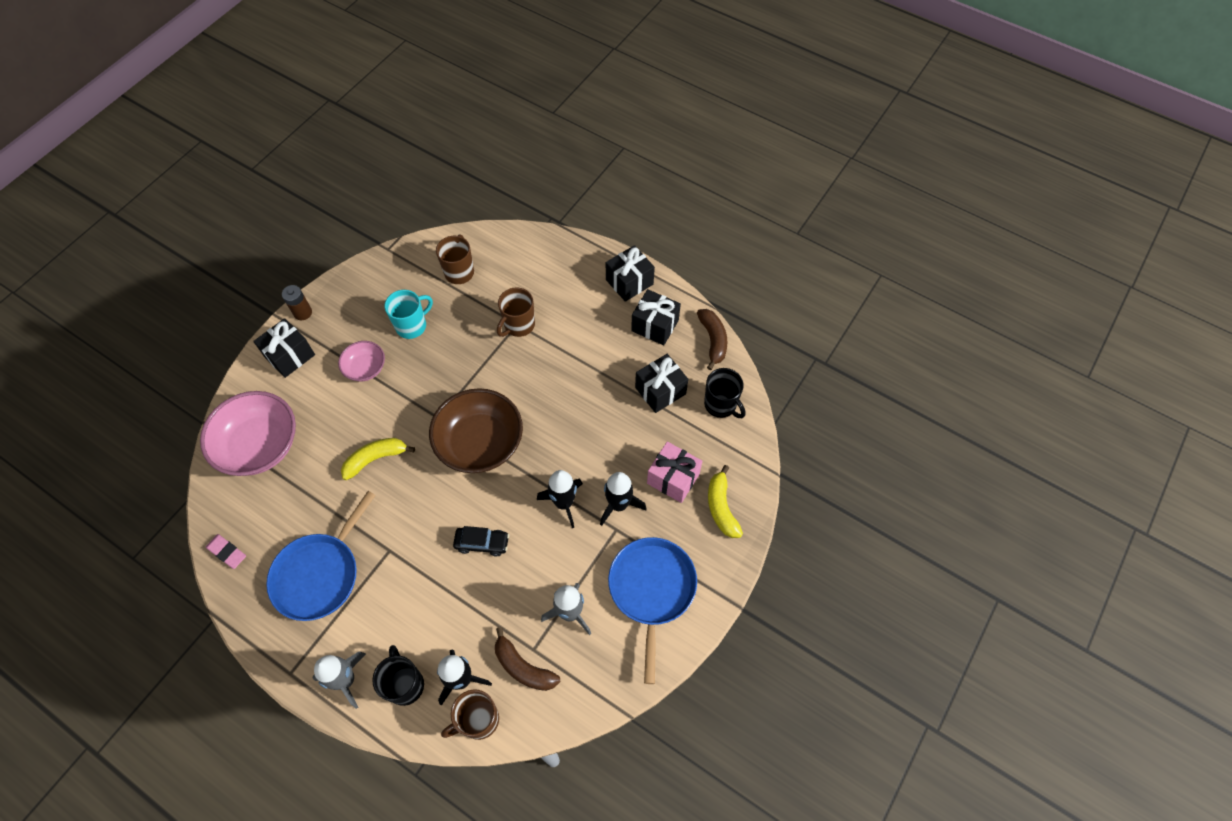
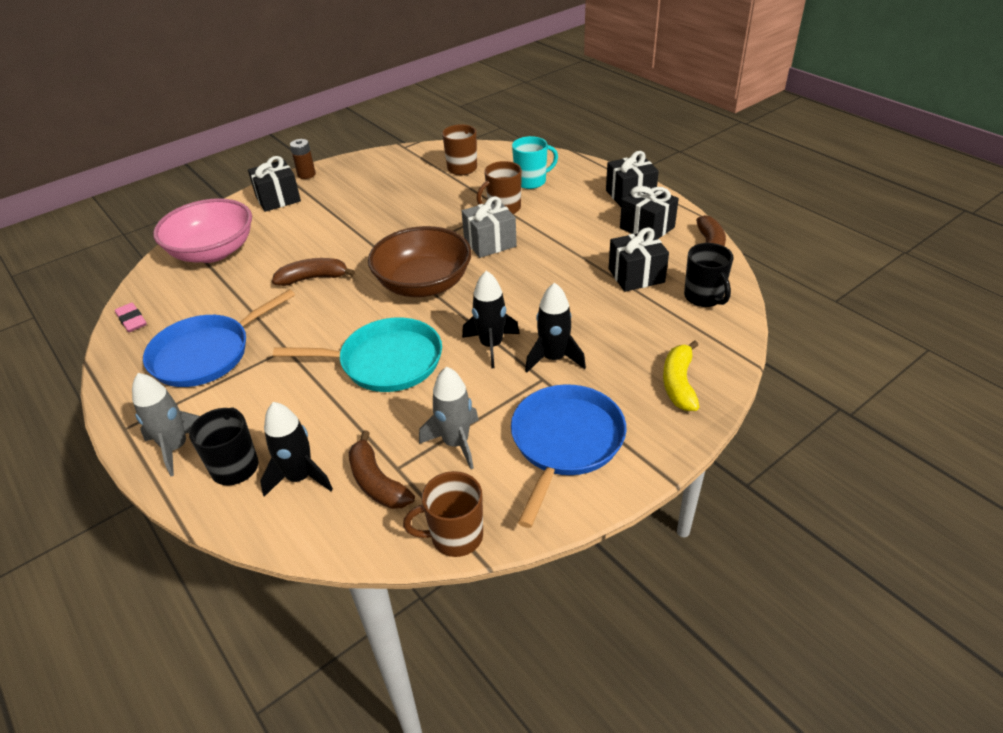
camera: 20 degrees right, 20 degrees down
(365, 368) = (341, 216): pink bowl -> none
(375, 459) = (313, 278): yellow banana -> brown banana
(412, 326) = (400, 195): turquoise mug -> turquoise mug (531, 181)
(478, 720) = (298, 522): brown mug -> brown mug (455, 536)
(482, 543) = (386, 361): black car -> turquoise pan
(521, 375) = (490, 243): none -> grey gift
(673, 478) = (627, 348): pink gift -> none

